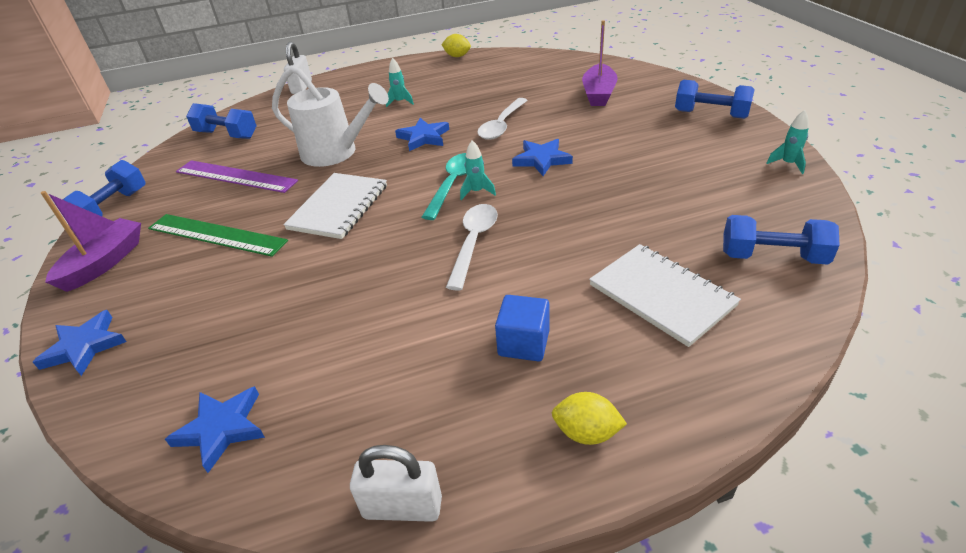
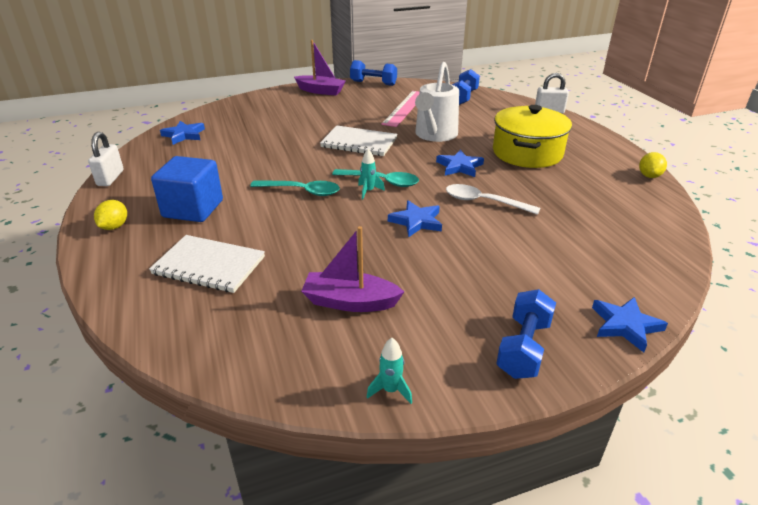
camera: 85 degrees right, 5 degrees down
(84, 346) = (255, 99): blue star -> blue star (625, 325)
(216, 235) = (338, 112): green ruler -> none
(235, 176) = (404, 108): purple ruler -> pink ruler
(400, 102) = (527, 153): turquoise rocket -> yellow pot
(473, 242) = (302, 191): white spoon -> turquoise spoon
(523, 343) = (193, 209): blue cube -> blue cube, size x1.63
(598, 94) = (569, 263): purple boat -> purple boat (350, 302)
(661, 295) = (209, 265): white notebook -> white notebook turned 60 degrees clockwise
(772, 257) = (228, 334): blue dumbbell -> none

